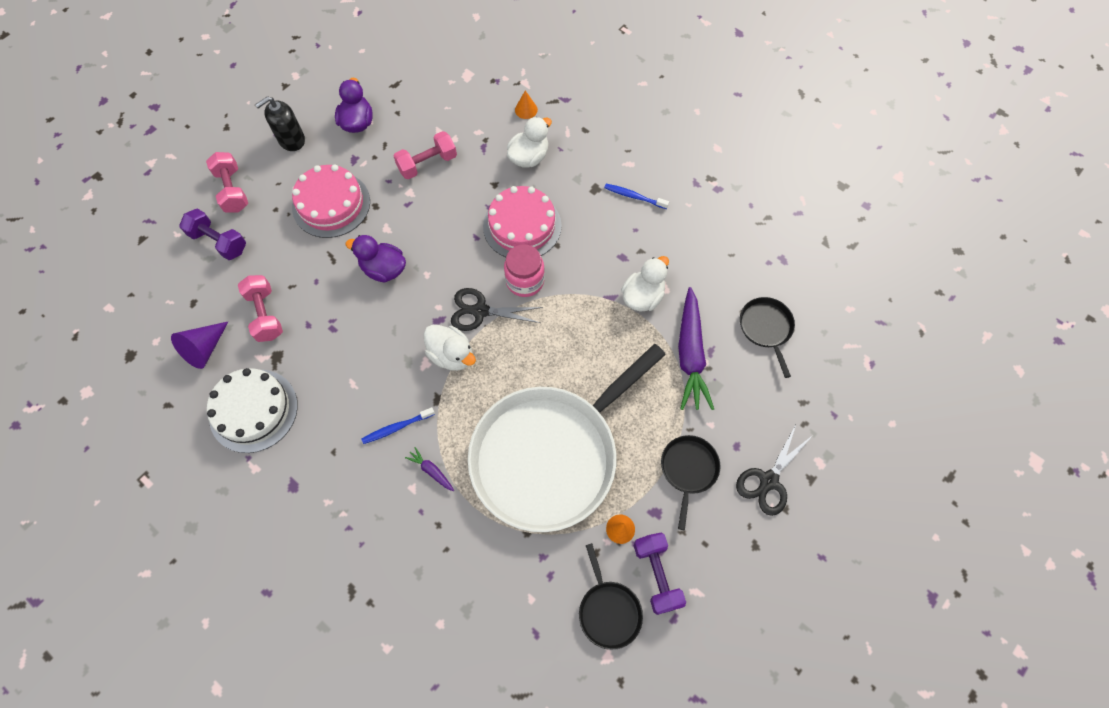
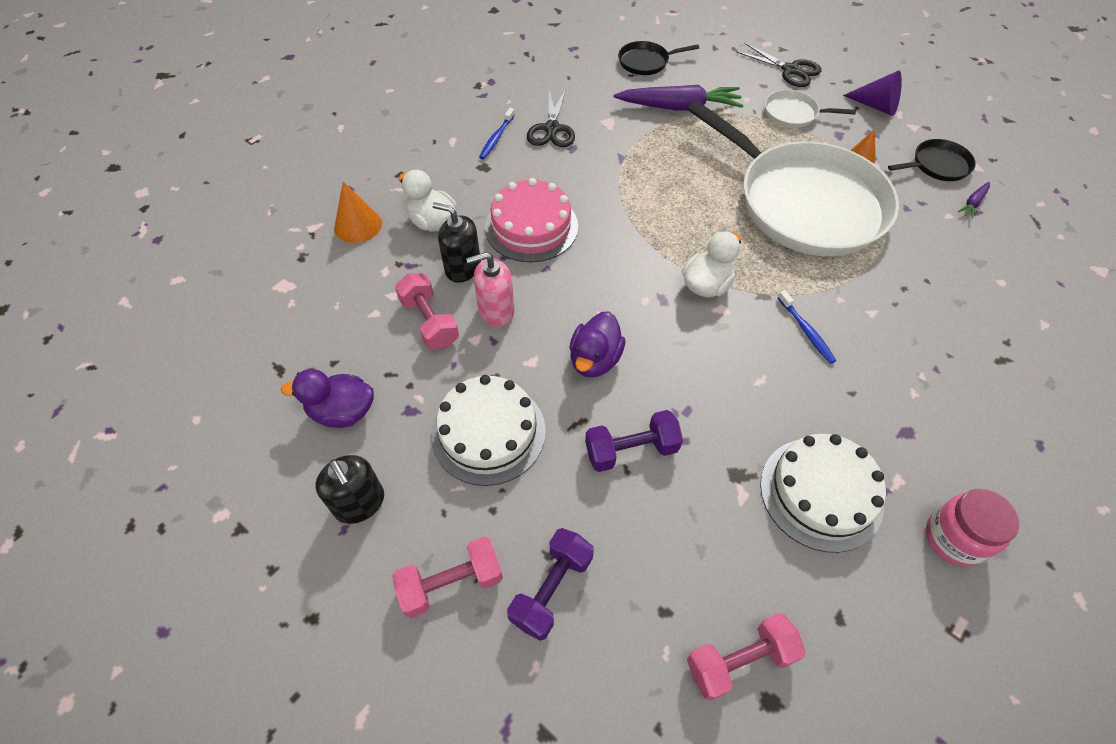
camera: 90 degrees left, 10 degrees down
(205, 349) = (741, 577): purple cone -> purple cone (876, 106)
(265, 315) = (675, 498): pink dumbbell -> pink dumbbell (739, 660)
(331, 204) = (488, 432): pink cake -> white cake
(431, 471) = (848, 296): purple carrot -> purple carrot (973, 203)
(434, 204) = (496, 311): none -> pink soap dispenser
(479, 180) = (462, 268): none -> black soap dispenser
(480, 311) = (647, 261): black scissors -> black scissors (551, 129)
(525, 281) = (605, 223): pink jar -> pink jar (954, 538)
(526, 109) = (358, 225): orange cone -> orange cone, size x1.62
(642, 296) = (619, 135): white duck -> none
(656, 575) = (894, 136): purple dumbbell -> purple dumbbell (631, 450)
(688, 470) = (793, 113): black pan -> white pan

